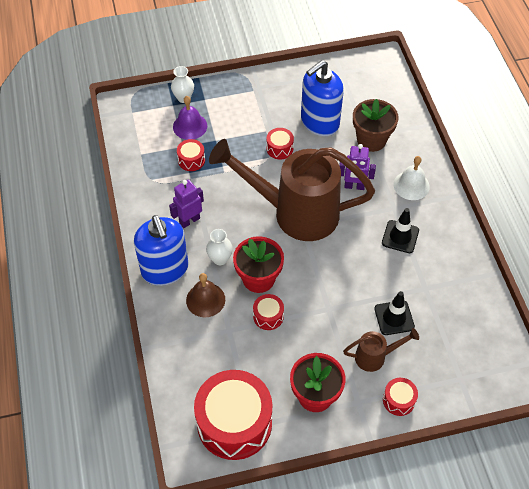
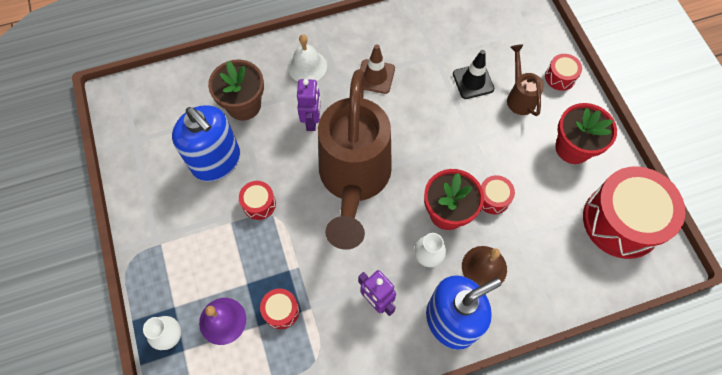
camera: 95 degrees left, 10 degrees up
(400, 237) = (375, 76): black traffic cone -> brown traffic cone

